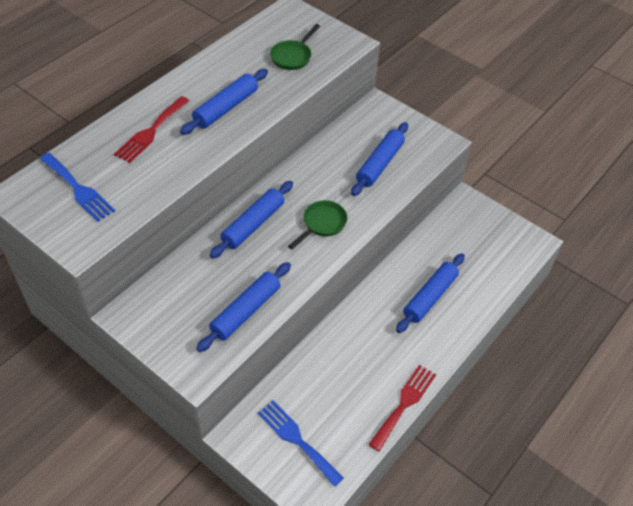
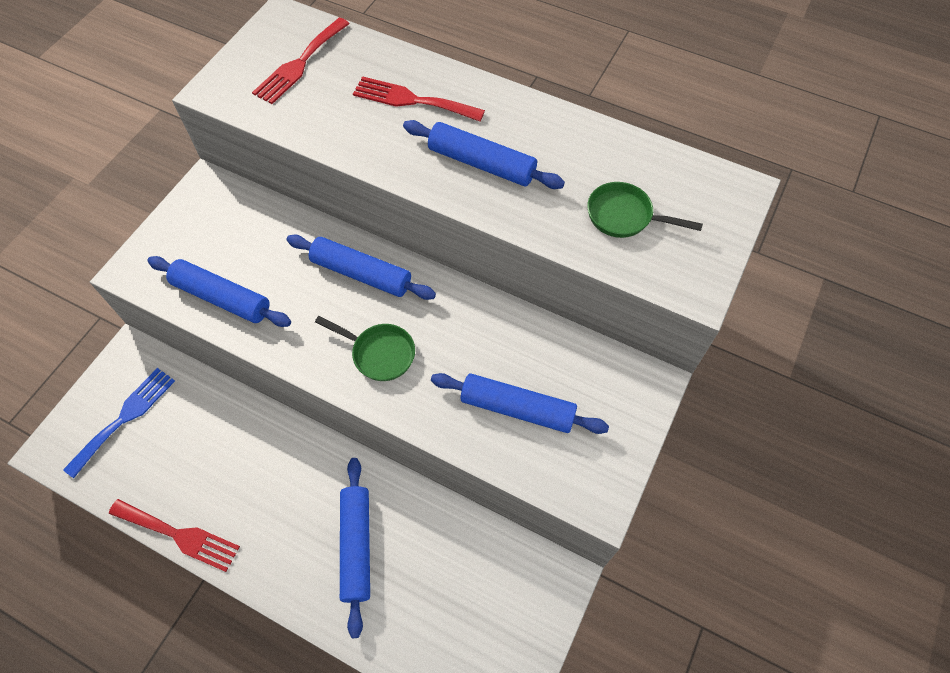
camera: 80 degrees right, 10 degrees up
(78, 189) = (300, 64): blue fork -> red fork
(430, 297) = (356, 546): blue rolling pin -> blue rolling pin turned 60 degrees clockwise

